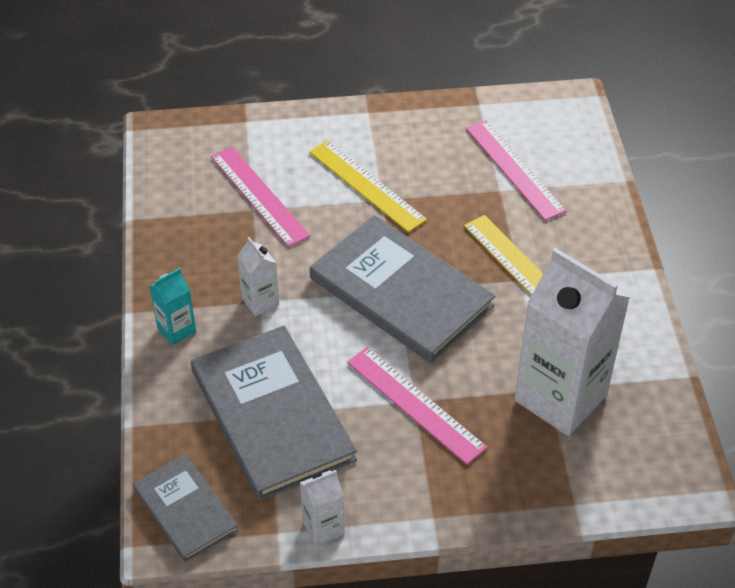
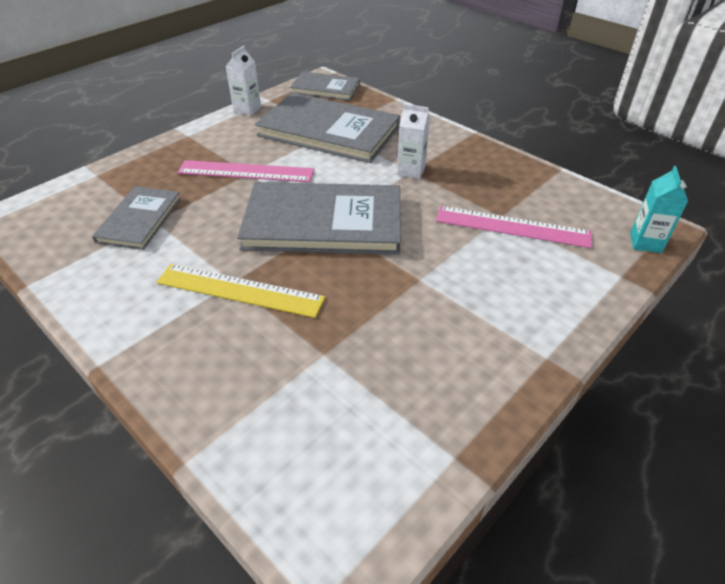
camera: 140 degrees right, 5 degrees down
(176, 330) = (436, 137): turquoise carton -> turquoise carton (645, 242)
(366, 186) = (447, 282): yellow ruler -> none
(514, 169) = (330, 389): pink ruler -> none
(560, 398) = (140, 220): white carton -> grey book

